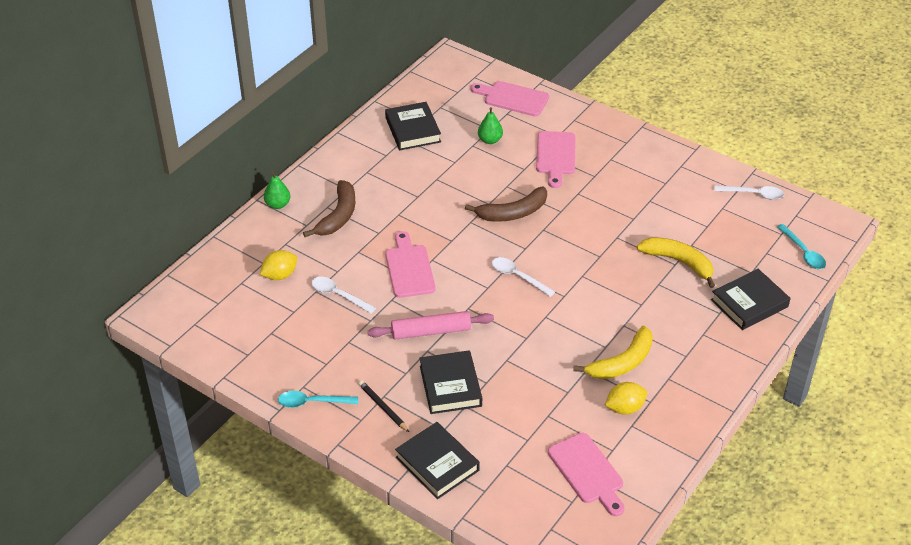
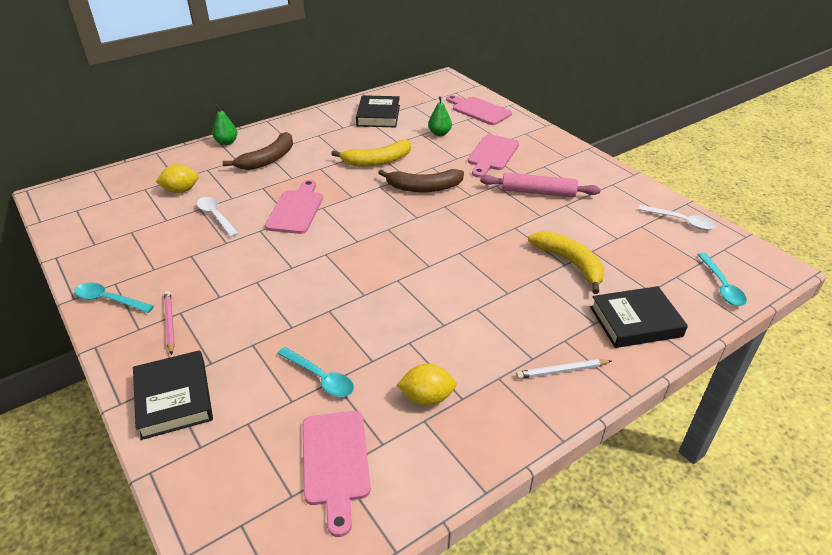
camera: 20 degrees right, 5 degrees down
(382, 407) = (169, 323): black pencil -> pink pencil
(431, 331) = (274, 265): pink rolling pin -> pink rolling pin (538, 192)
(450, 386) = (252, 321): black book -> none
(518, 277) = (393, 239): white spoon -> none
(537, 416) = (320, 378): none -> turquoise spoon
(622, 362) = (453, 346): yellow banana -> yellow banana (377, 161)
(711, 360) = (561, 371): none -> white pencil

